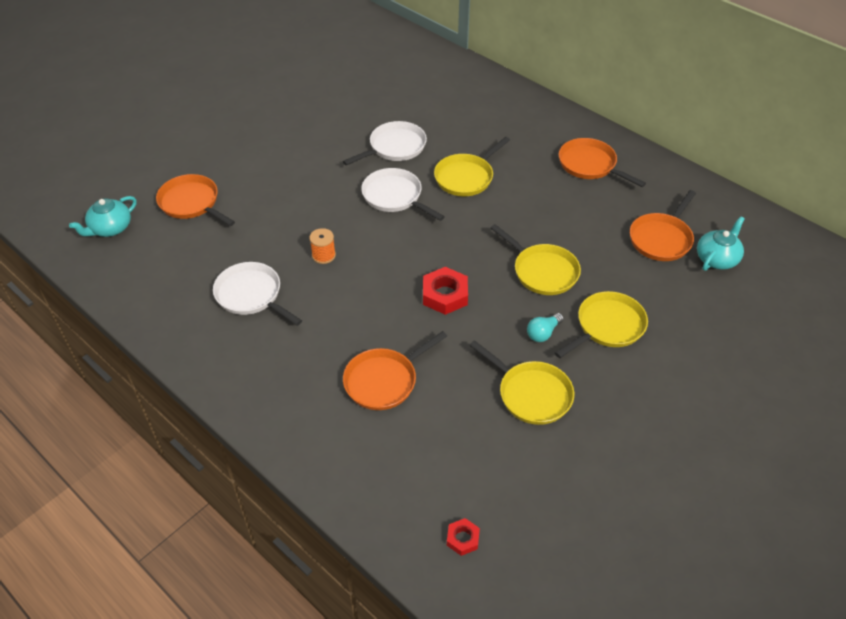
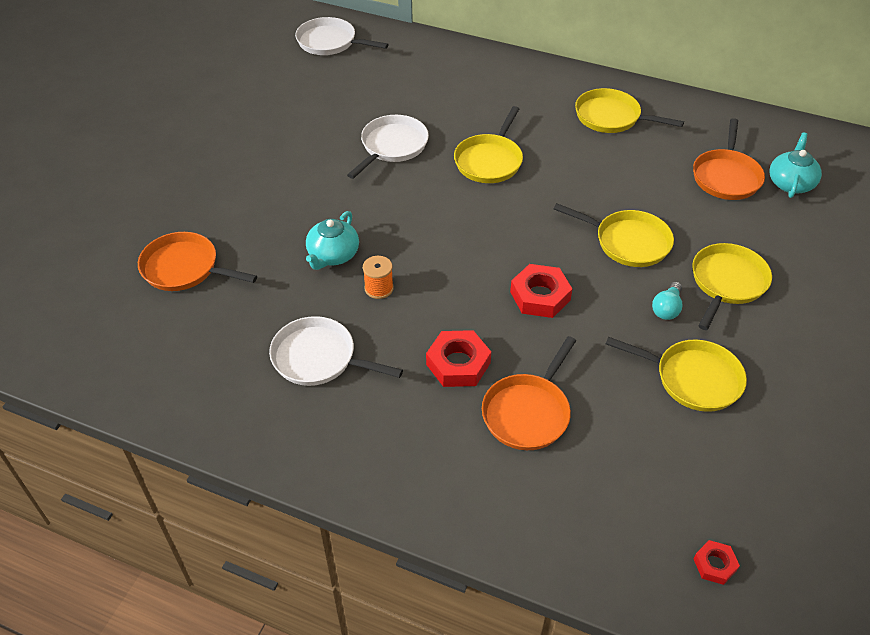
camera: 20 degrees left, 0 degrees up
(110, 228) = (95, 325): turquoise teapot -> turquoise teapot (333, 255)
(351, 329) = (458, 363): none -> red nut
(395, 196) = (423, 201): white pan -> white pan (330, 42)
(590, 165) = (611, 117): orange pan -> yellow pan

